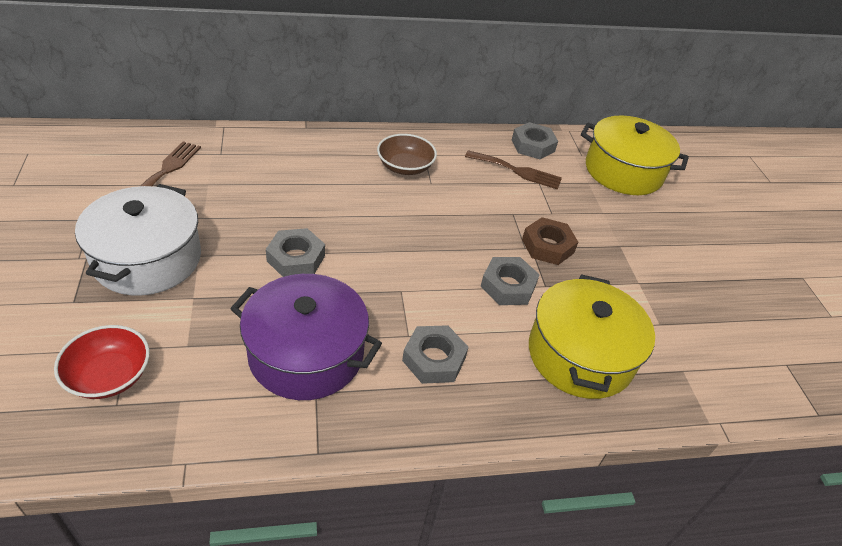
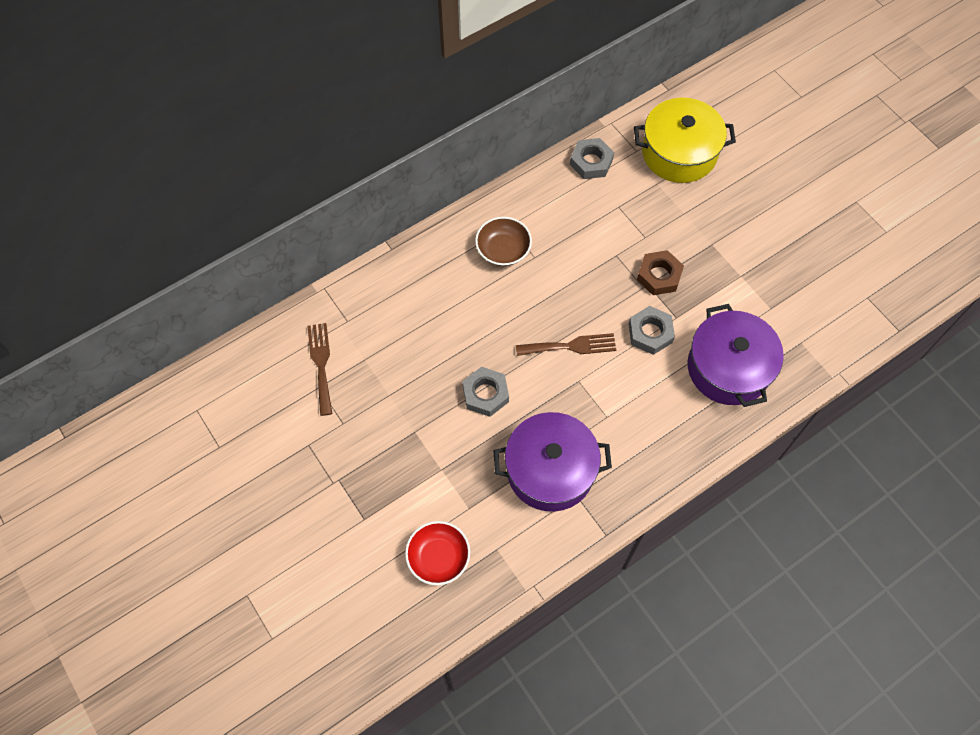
camera: 20 degrees left, 20 degrees up
(147, 259) = (382, 456): white pot -> none
(434, 359) = (635, 426): grey nut -> none
(517, 171) = (594, 202): brown fork -> brown fork (570, 346)
(580, 355) = (728, 368): yellow pot -> purple pot

